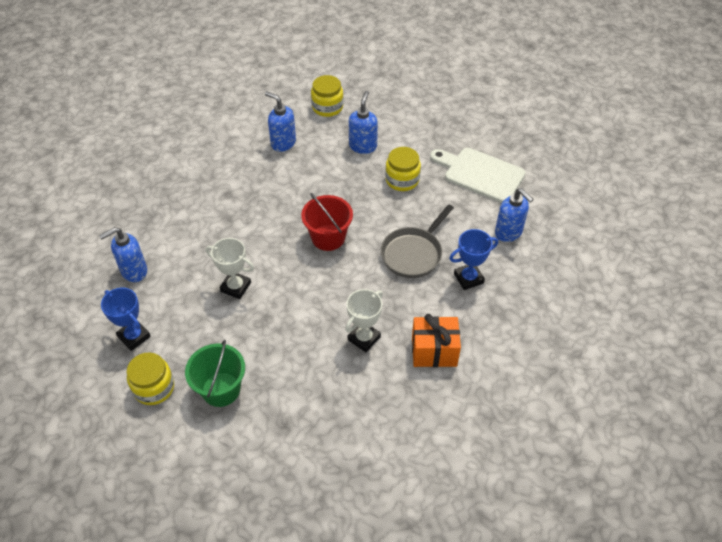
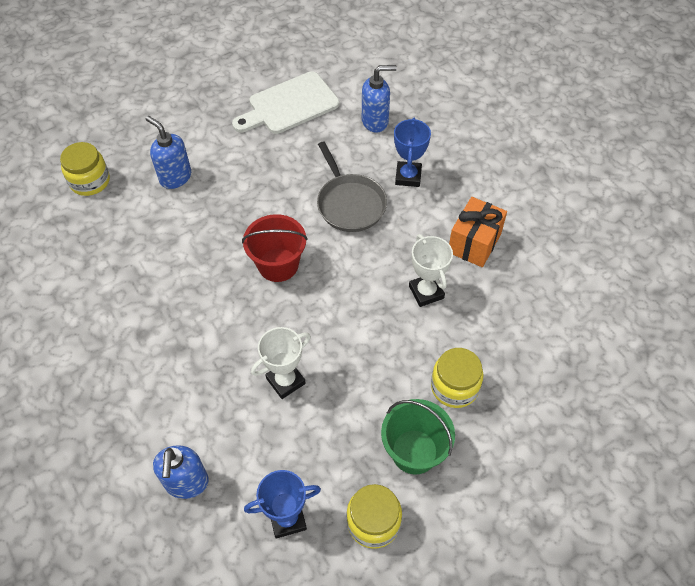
camera: 60 degrees left, 5 degrees up
(283, 143) = (108, 246): blue soap dispenser -> none
(402, 180) = (249, 167): yellow jar -> yellow jar (454, 387)

